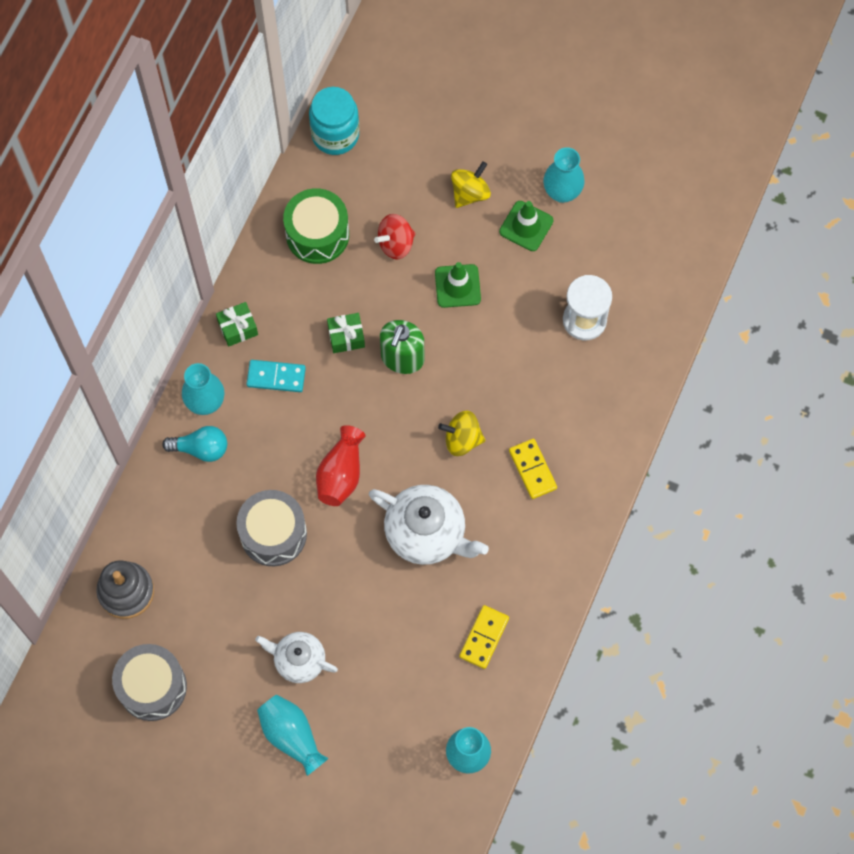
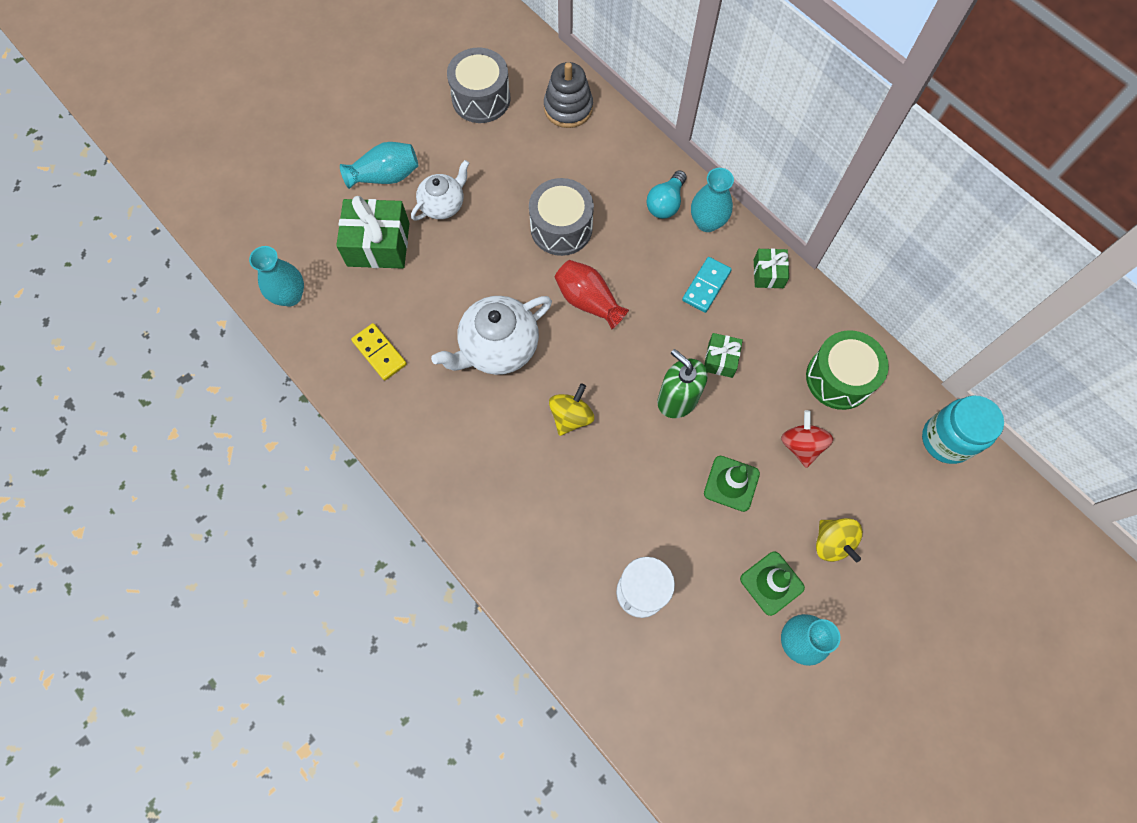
camera: 115 degrees right, 0 degrees up
(372, 700) = (378, 244): none -> green gift
(532, 469) = (510, 466): yellow domino -> none

